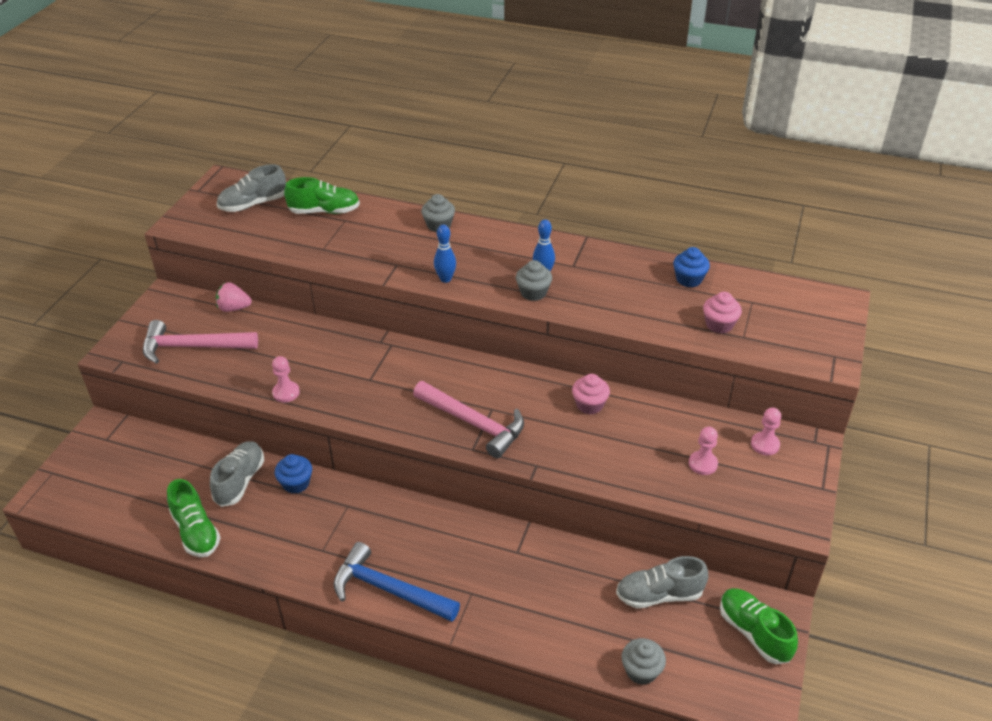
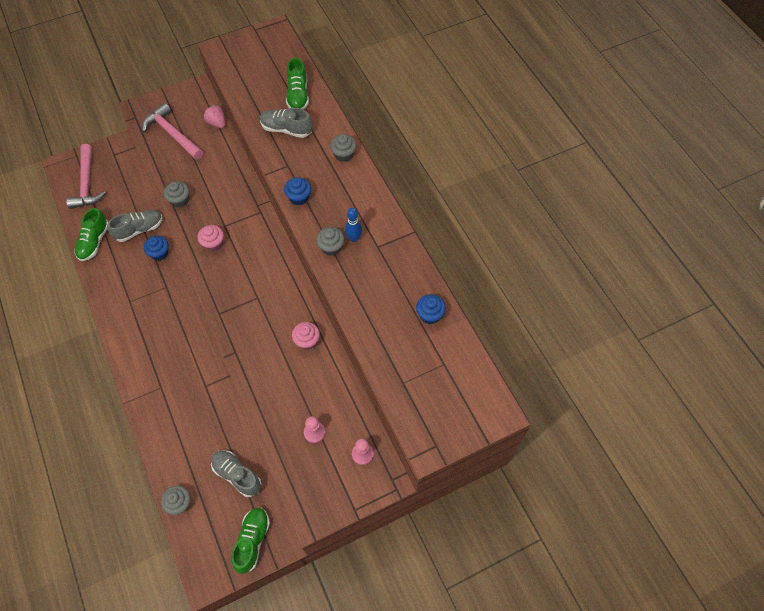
camera: 45 degrees right, 20 degrees up
(253, 204) = (269, 61): grey shoe -> grey shoe (286, 129)
(286, 392) = (179, 200): pink pawn -> grey cupcake
(324, 211) = (298, 95): green shoe -> green shoe turned 45 degrees clockwise
(389, 590) = (131, 350): blue hammer -> none
(445, 279) = (299, 197): blue bowling pin -> blue cupcake
(473, 423) = (238, 298): pink hammer -> pink hammer (87, 183)
(719, 325) = (401, 362): pink cupcake -> pink cupcake (213, 243)

